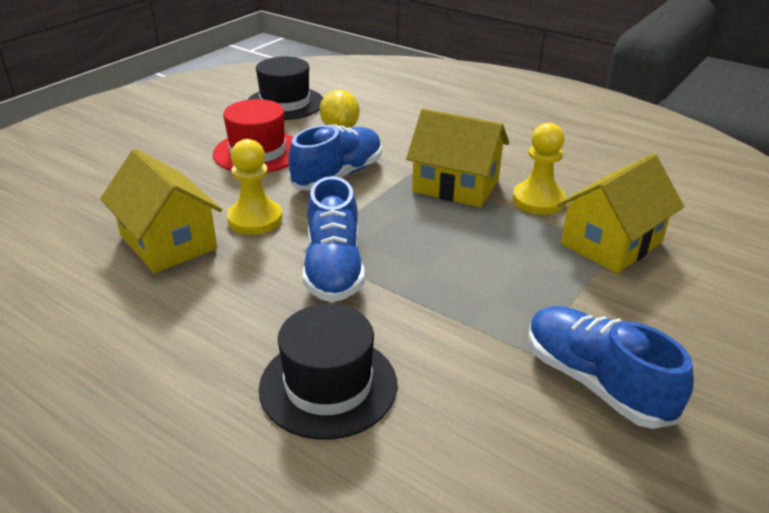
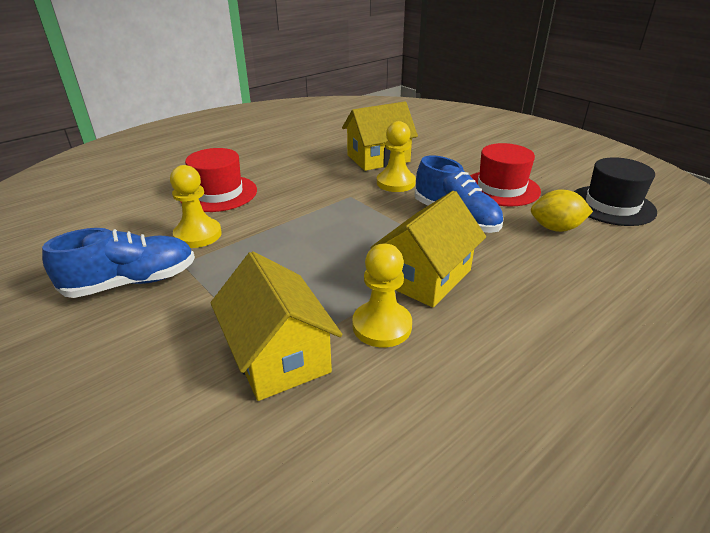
camera: 105 degrees right, 0 degrees up
(328, 385) = (218, 193): black hat -> red hat
(333, 268) = (323, 204): blue shoe -> none
(462, 362) = (198, 235): none -> yellow pawn

